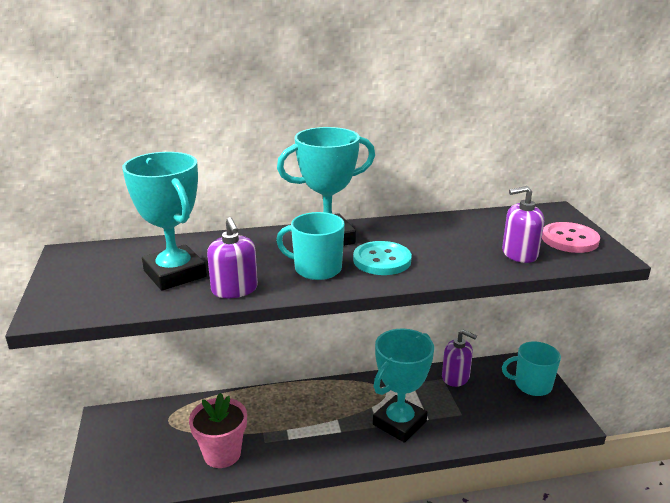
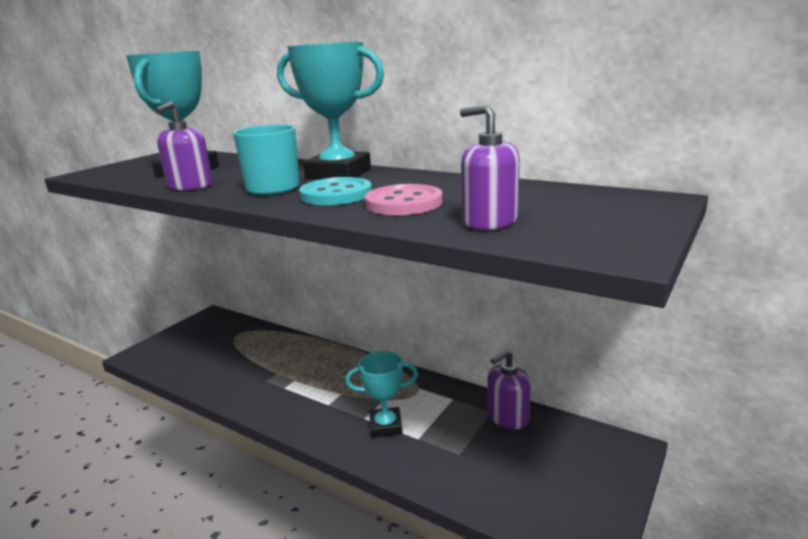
camera: 45 degrees right, 5 degrees down
(222, 454) = (229, 373): pink flower pot -> none
(399, 423) = (385, 426): turquoise trophy -> turquoise trophy, size x0.63
(455, 377) = (507, 417): purple soap dispenser -> purple soap dispenser turned 75 degrees clockwise
(532, 385) = (594, 473): turquoise mug -> none
(569, 239) = (600, 225): pink button -> pink button (403, 203)

